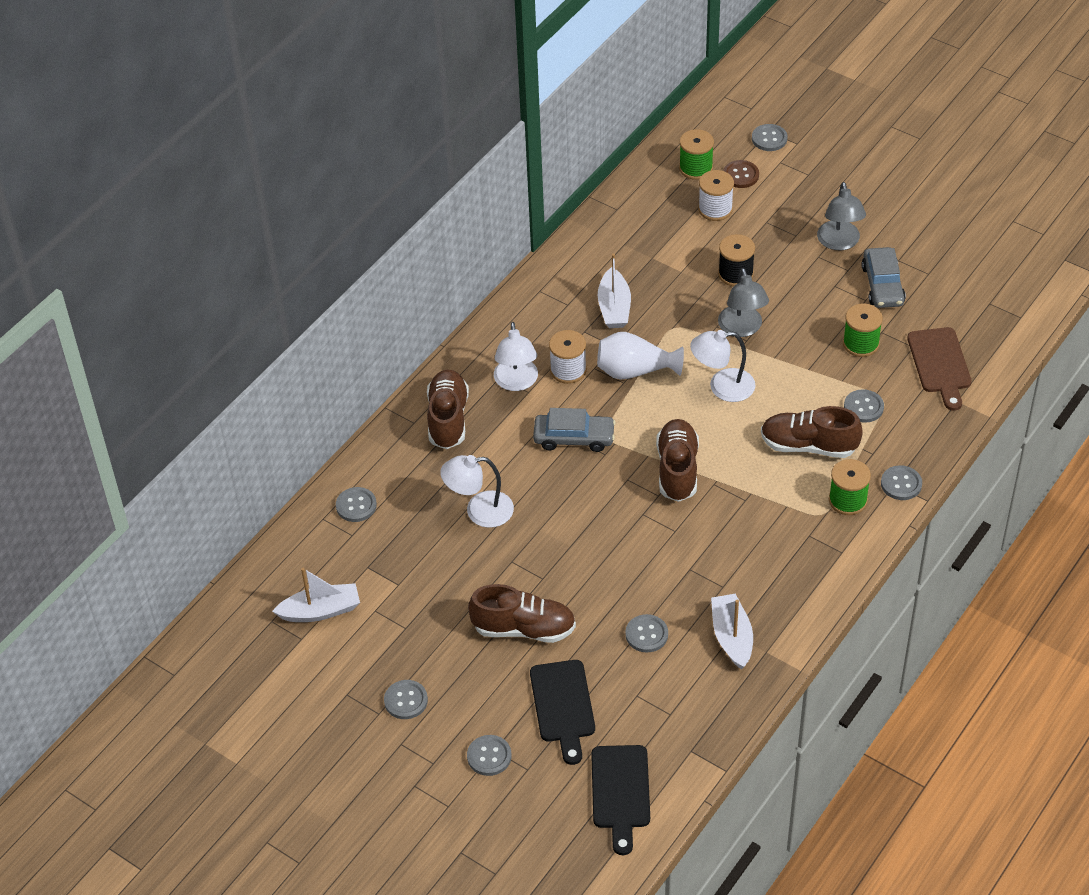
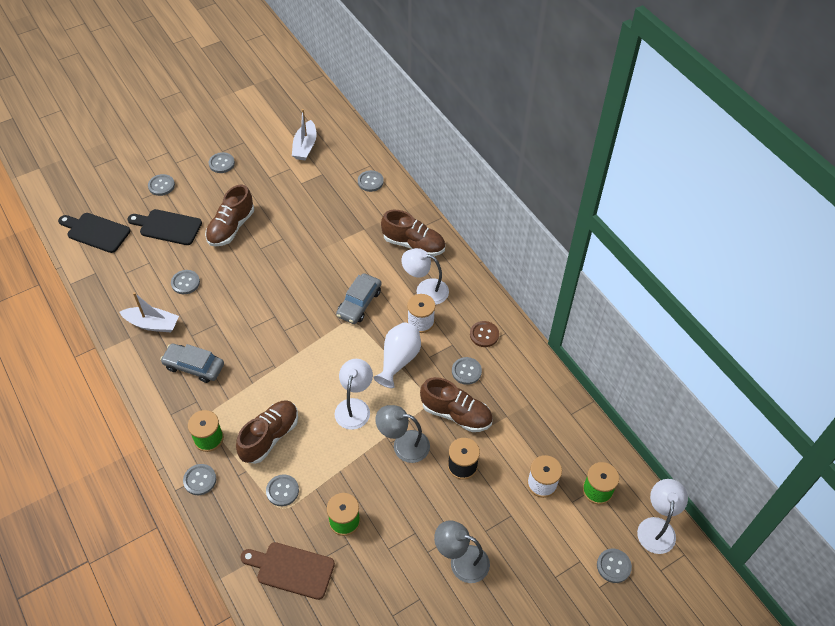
camera: 110 degrees right, 5 degrees up
(479, 511) = (330, 236): white lamp -> white lamp (657, 527)
(614, 307) = (466, 371): white boat -> grey button
(677, 469) = (298, 349): brown shoe -> brown shoe (456, 414)
(740, 175) = (575, 521): brown button -> brown button (484, 335)
(882, 285) = (397, 570): grey car -> grey car (194, 366)

